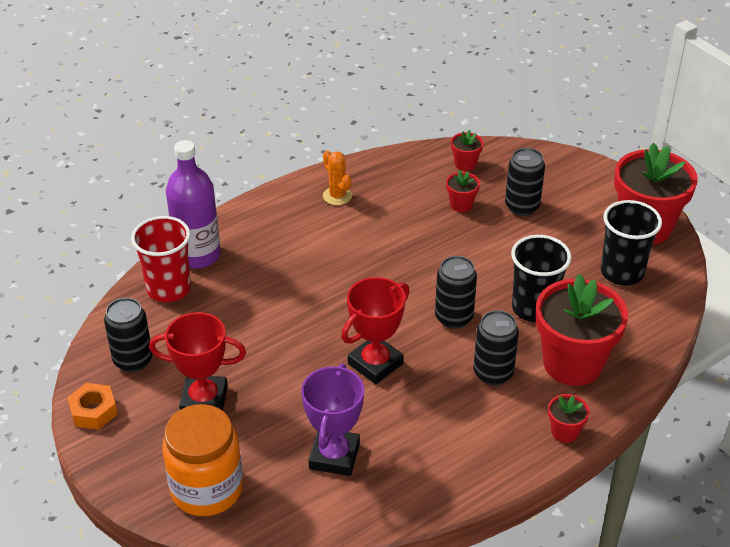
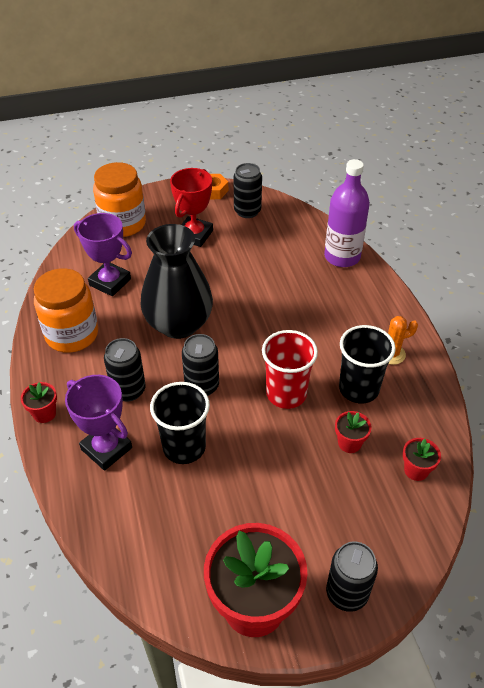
camera: 110 degrees right, 5 degrees up
(168, 289) = (310, 237): red cup -> red cup (286, 394)
(375, 364) = (178, 324): red trophy -> black vase
(442, 457) = (72, 334): none -> orange jar
(522, 206) = (329, 495): black can -> black can (347, 593)
(572, 364) = (106, 448): red flower pot -> purple trophy
(622, 272) = (195, 544): black cup -> black cup (358, 389)

